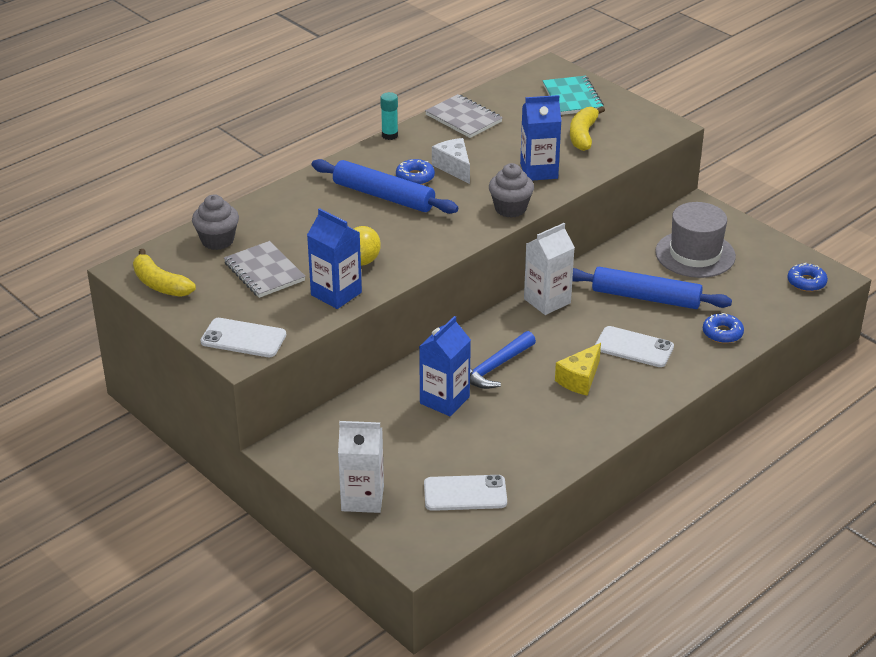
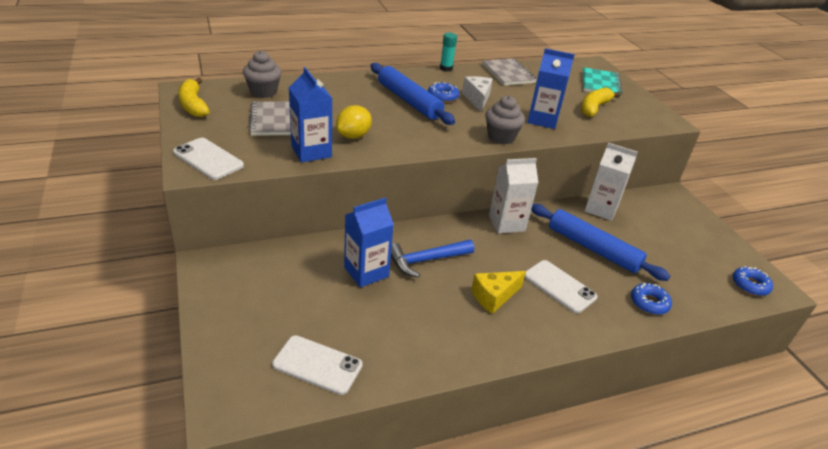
camera: 20 degrees right, 0 degrees up
(362, 498) = (227, 332): white carton -> white carton (601, 209)
(695, 254) = (654, 229): grey hat -> none

